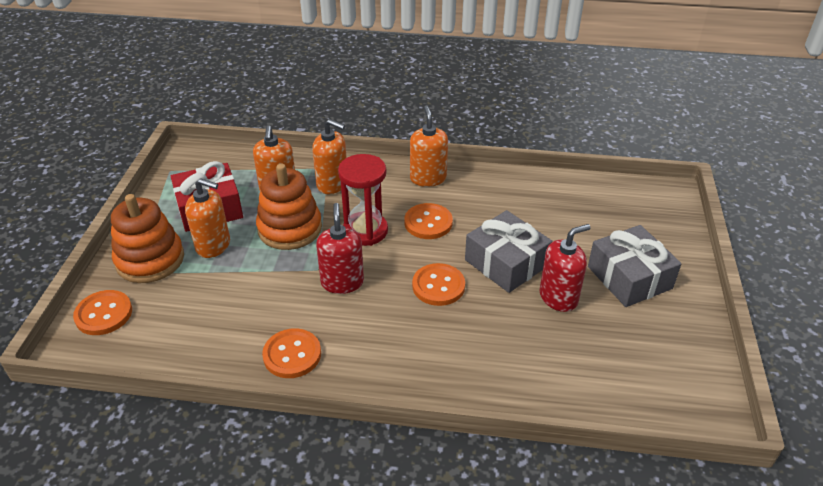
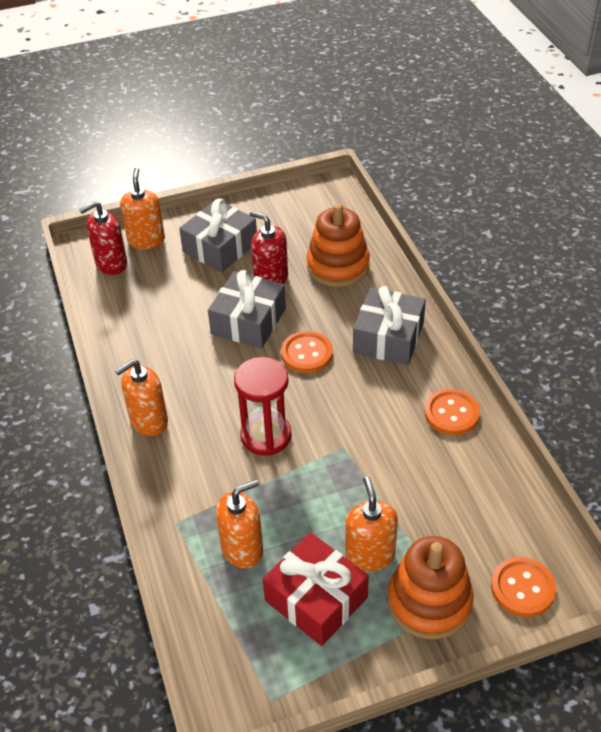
camera: 115 degrees left, 5 degrees up
(290, 228) = (301, 501): orange stacking toy -> orange stacking toy (338, 266)
(332, 184) = (204, 501): orange soap dispenser -> orange soap dispenser (146, 240)
(342, 282) = (347, 420): red soap dispenser -> red soap dispenser (111, 264)
(419, 352) = (388, 338): none -> grey gift
(428, 223) = (224, 393): orange button -> none

